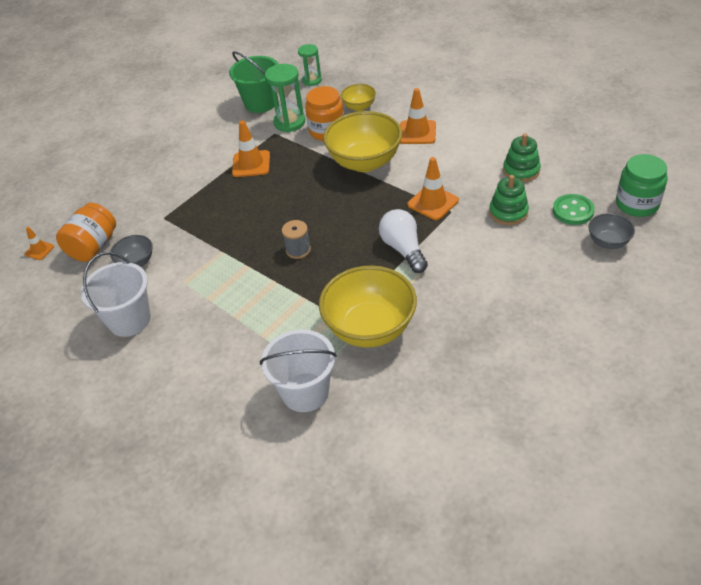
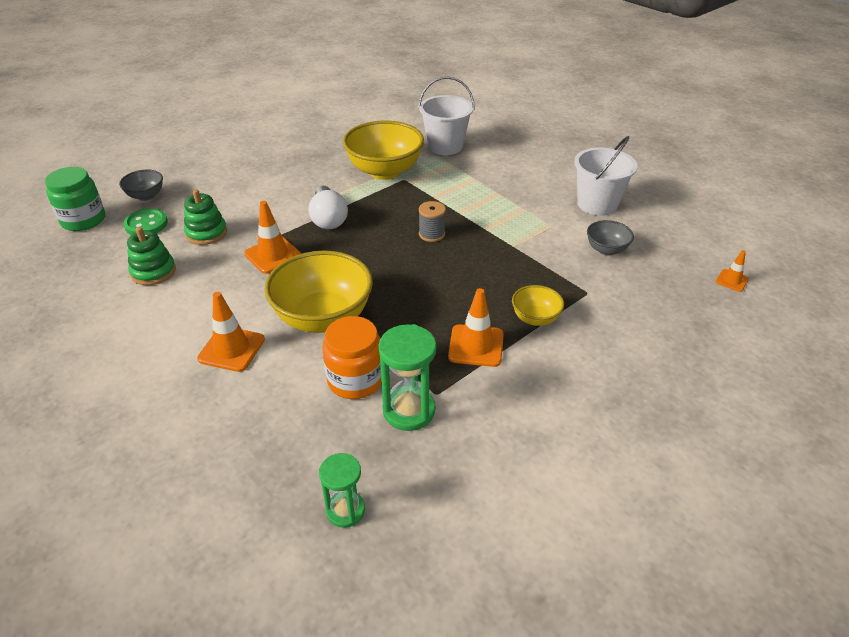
camera: 175 degrees left, 5 degrees down
(93, 247) = (664, 273): orange jar -> none
(260, 103) = (452, 470): green bucket -> none
(359, 107) = (288, 418): yellow bowl -> yellow bowl (535, 318)

